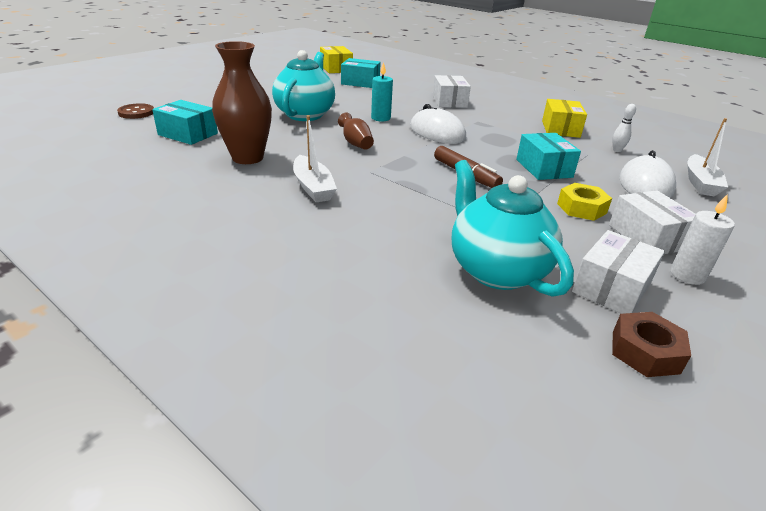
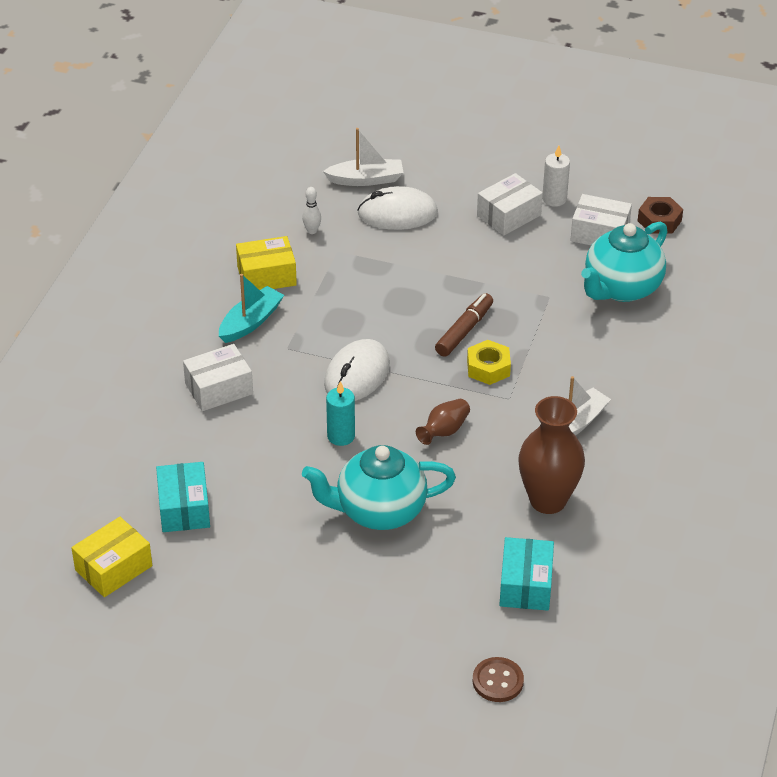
camera: 110 degrees left, 10 degrees up
(510, 117) = (250, 322): none -> turquoise boat
(544, 168) = (406, 280): turquoise box -> none
(581, 208) = (483, 251): yellow nut -> yellow nut (488, 368)

